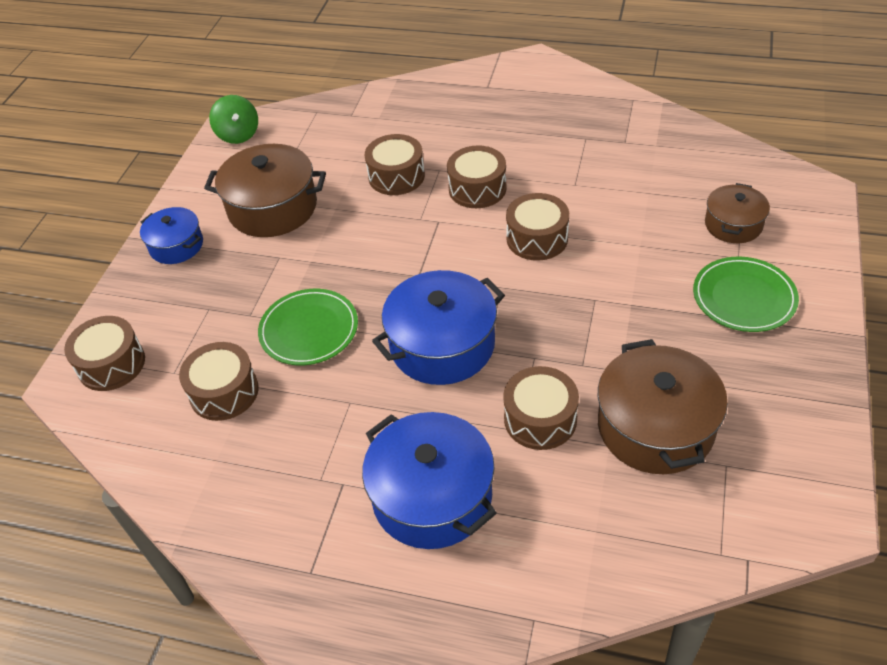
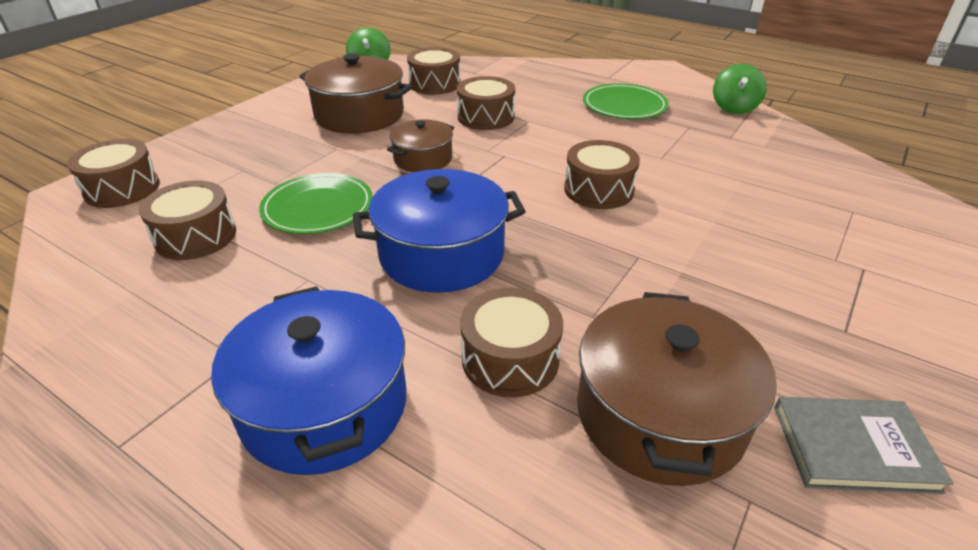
camera: 15 degrees right, 10 degrees down
(176, 246) = (257, 122): blue pot -> none
(477, 188) = (558, 140): brown drum -> brown drum (435, 84)
(617, 101) = (734, 108): none -> green spinning top
(733, 224) = (837, 228): brown pot -> brown pot (423, 159)
(744, 297) = (833, 301): green plate -> green plate (624, 106)
(777, 410) = (853, 447): none -> grey book

